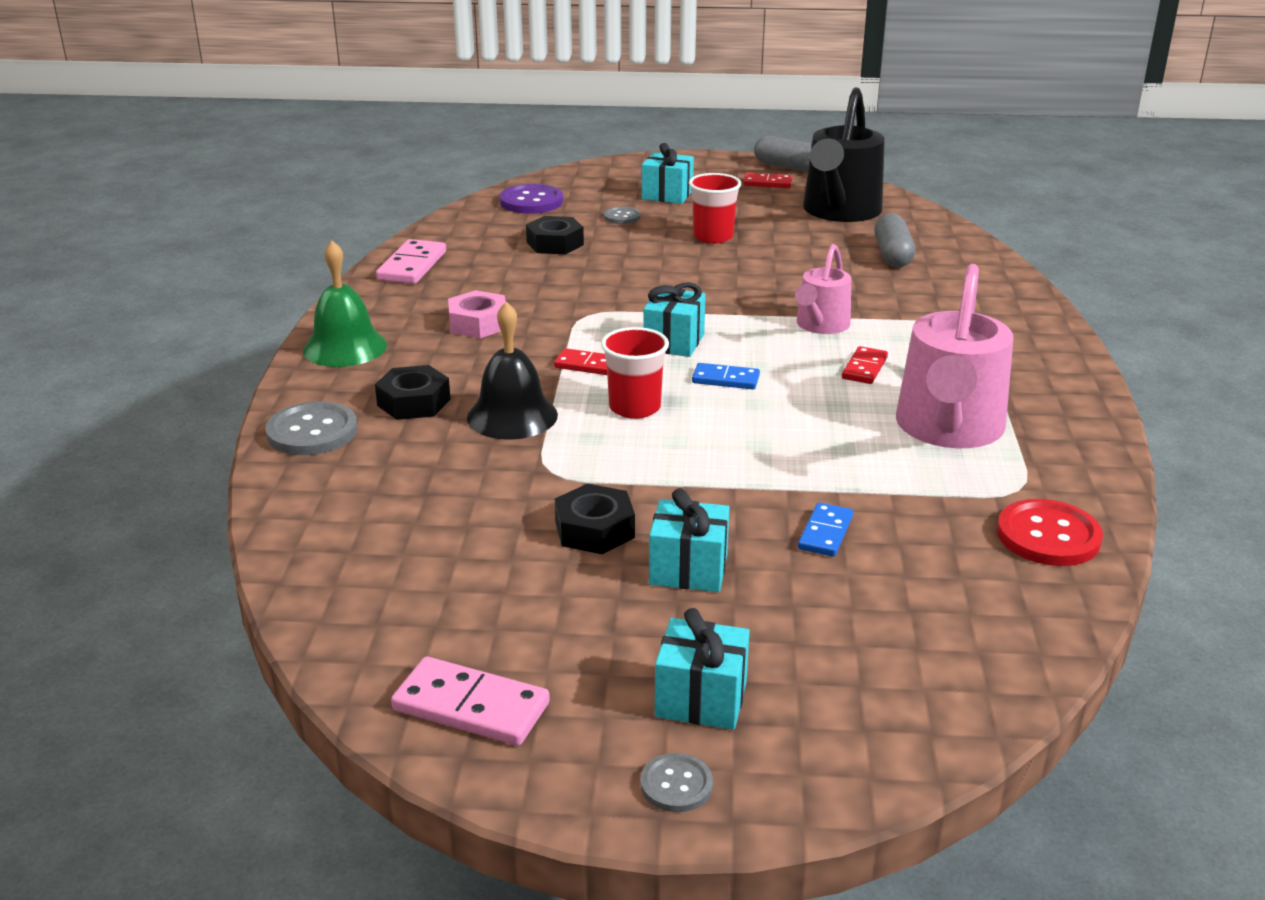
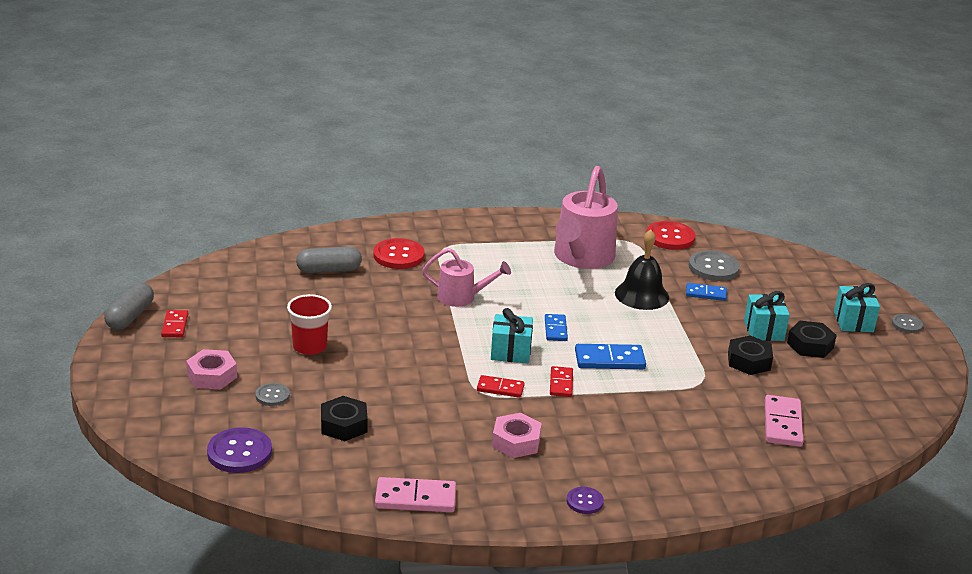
camera: 105 degrees left, 0 degrees up
(312, 432) = (712, 487): grey button -> grey button (713, 267)
(345, 347) = (584, 501): green bell -> purple button
(414, 402) = (649, 450): black nut -> black nut (810, 345)
(471, 706) = (906, 380): pink domino -> pink domino (782, 424)
(512, 416) = (645, 406): black bell -> black bell (641, 295)
(634, 408) = (609, 360): red cup -> blue domino
(667, 195) = (212, 376): turquoise gift -> pink nut
(839, 212) = (243, 291): black watering can -> none
(864, 368) = (517, 282): red domino -> red domino (500, 388)
(937, 296) = (398, 255): none -> red button
(948, 430) = (581, 258): pink watering can -> pink watering can turned 105 degrees clockwise

